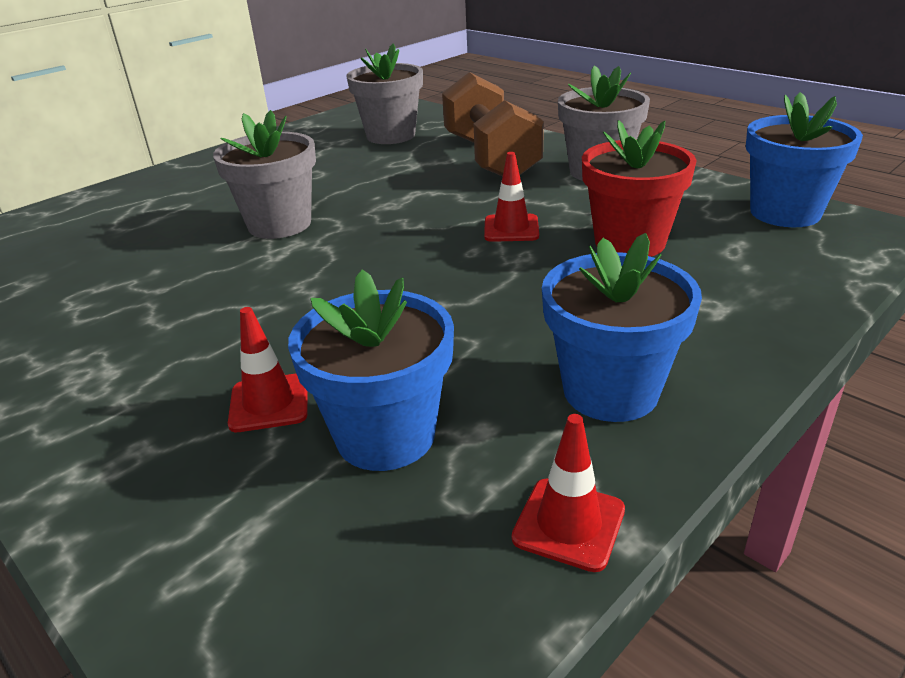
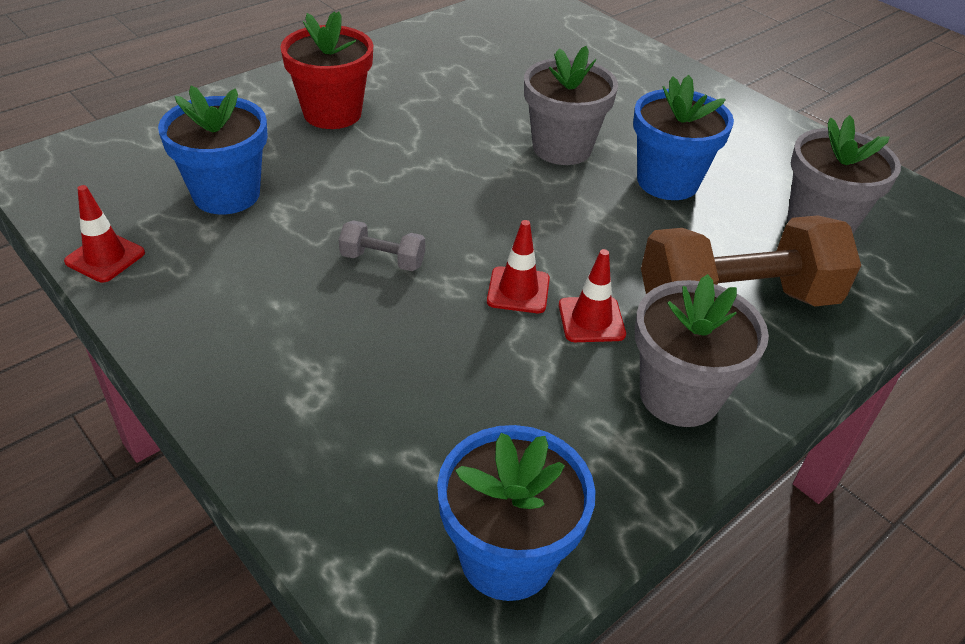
camera: 90 degrees right, 10 degrees up
(269, 403) = (285, 150): red traffic cone -> red traffic cone (591, 320)
(492, 296) = (383, 260): none -> grey dumbbell
(610, 391) = (217, 302): blue flower pot -> blue flower pot (667, 182)
(630, 242) = (461, 375): red flower pot -> red flower pot (332, 113)

